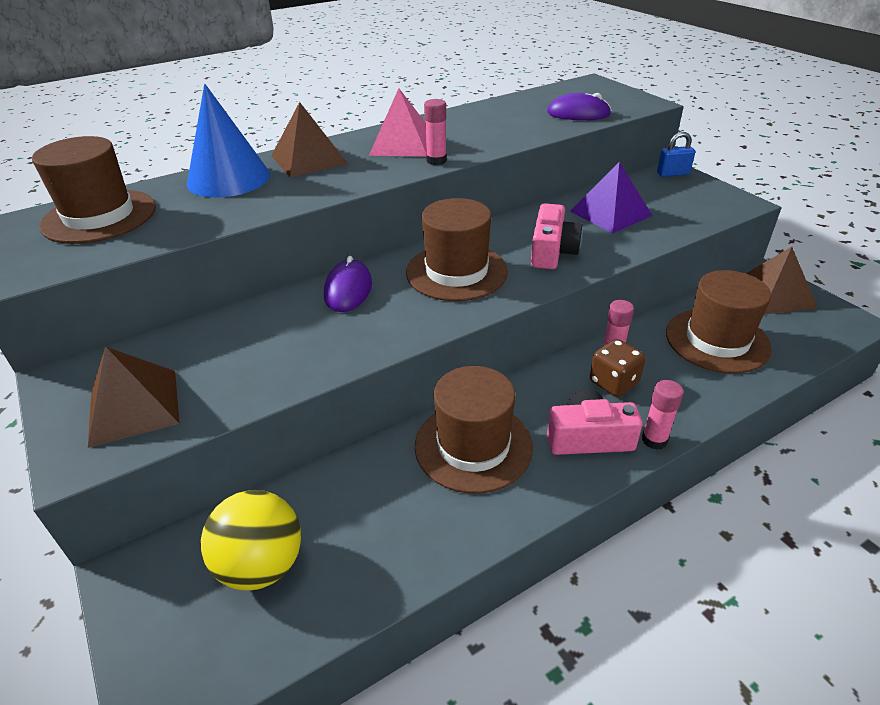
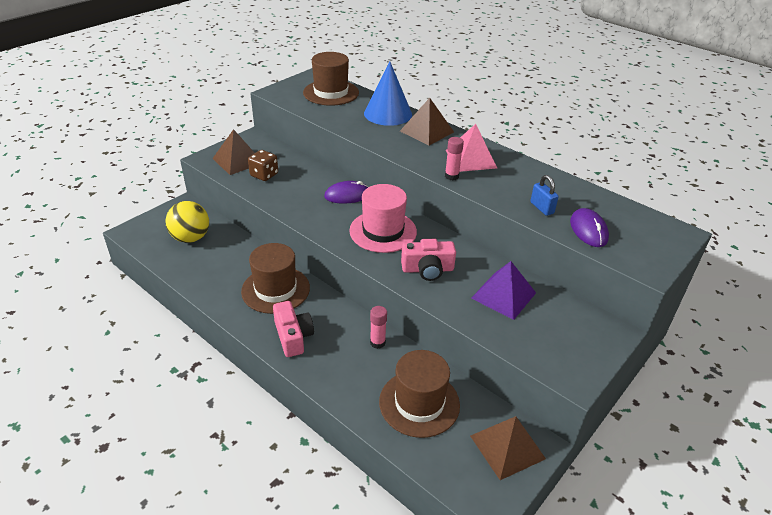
camera: 70 degrees right, 0 degrees up
(456, 272) = (383, 231): brown hat -> pink hat
(614, 382) = (349, 345): brown dice -> brown dice (264, 175)
(654, 440) = (299, 367): pink glue stick -> none
(673, 174) = (607, 332): blue padlock -> blue padlock (541, 208)

